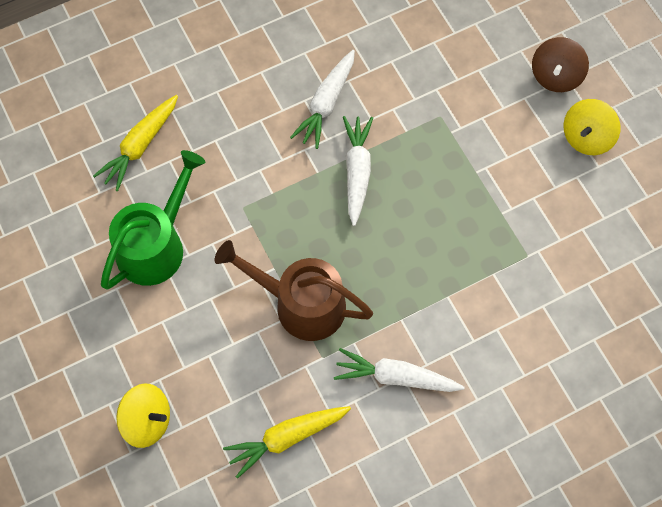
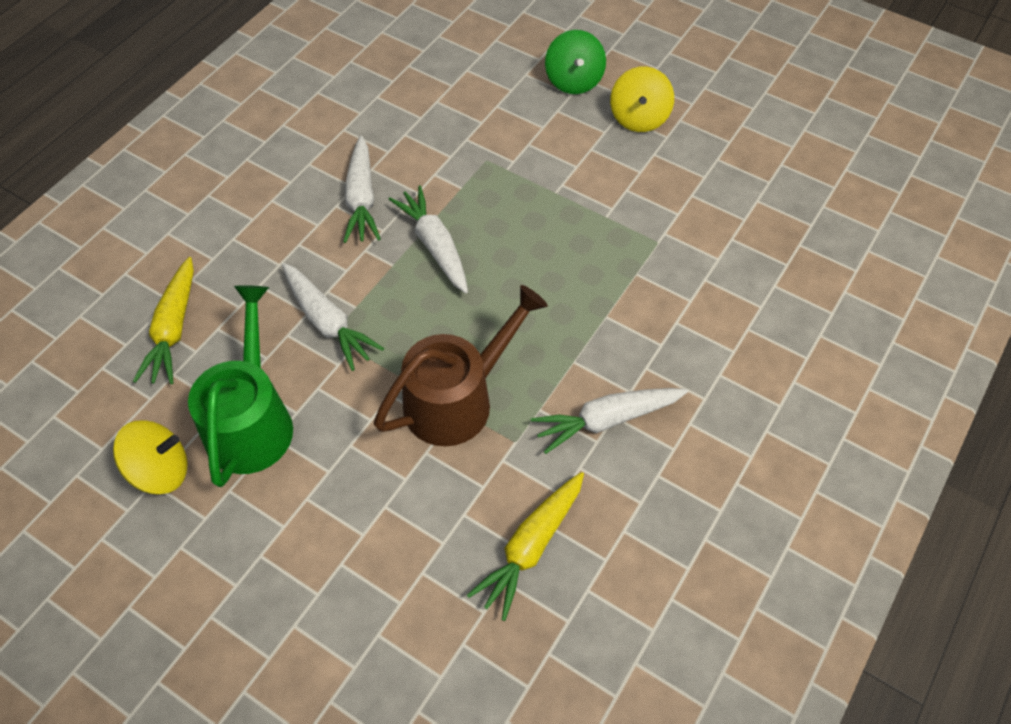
camera: 30 degrees left, 10 degrees down
(147, 421) = (353, 619): yellow spinning top -> yellow spinning top (160, 470)
(246, 195) = (327, 322): none -> white carrot
(301, 304) = (457, 399): brown watering can -> brown watering can turned 150 degrees clockwise
(556, 76) = (574, 81): brown spinning top -> green spinning top

